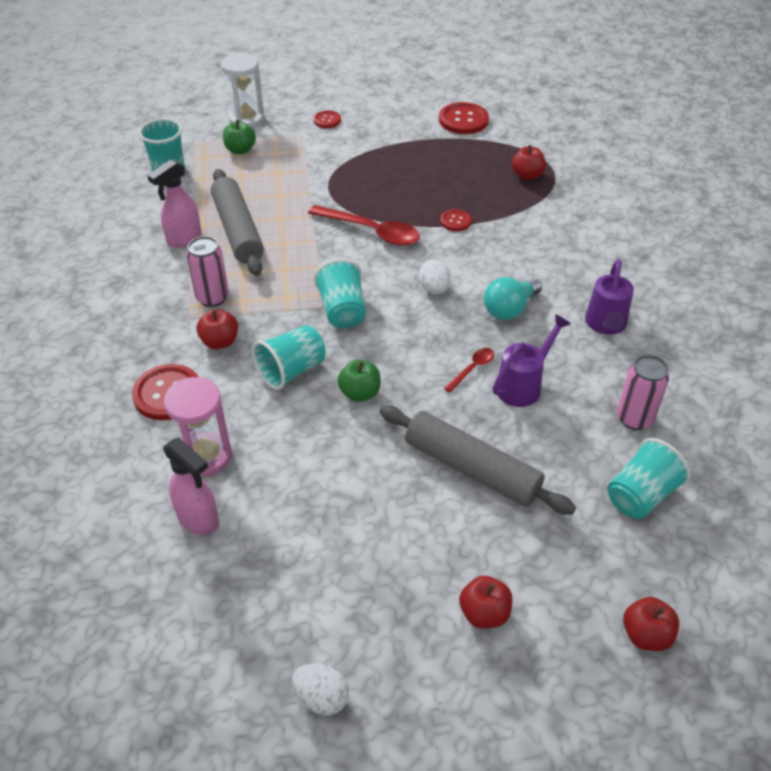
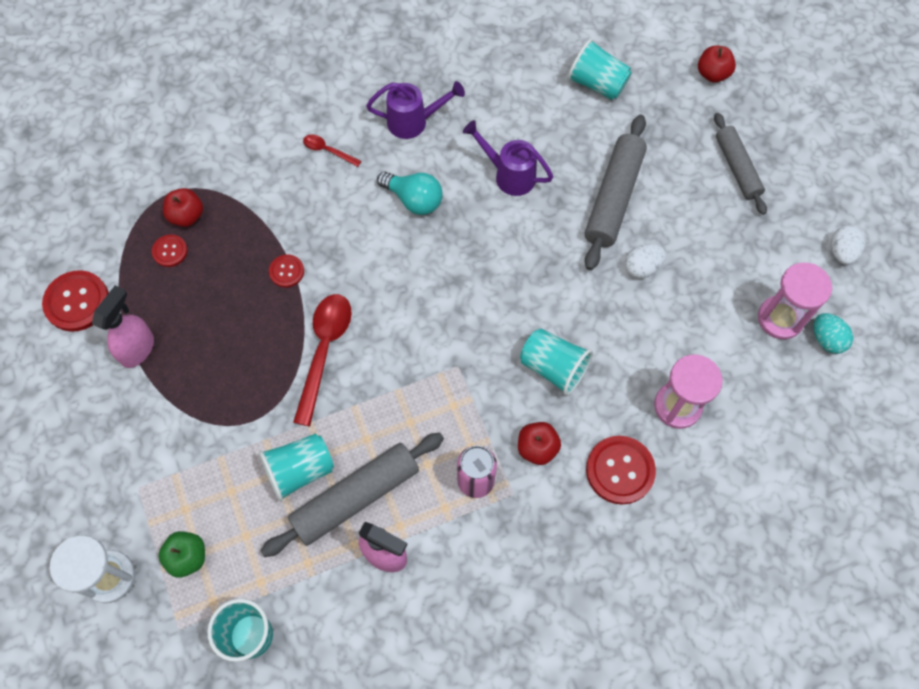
camera: 105 degrees left, 20 degrees up
(198, 519) = (741, 387): pink spray bottle -> pink spray bottle (138, 349)
(212, 629) = (826, 339): none -> turquoise egg
(260, 588) = (780, 318): none -> pink hourglass
(327, 120) = (98, 467): red button -> red button (170, 251)
(342, 310) = (458, 345): turquoise cup -> turquoise cup (299, 470)
(360, 393) = (561, 301): green apple -> none
(434, 289) = (402, 269): white egg -> white egg (642, 267)
(472, 369) = (502, 217): red spoon -> red spoon (327, 150)
(484, 613) = (737, 168): red apple -> grey rolling pin
(634, 418) = (520, 93): pink can -> none

